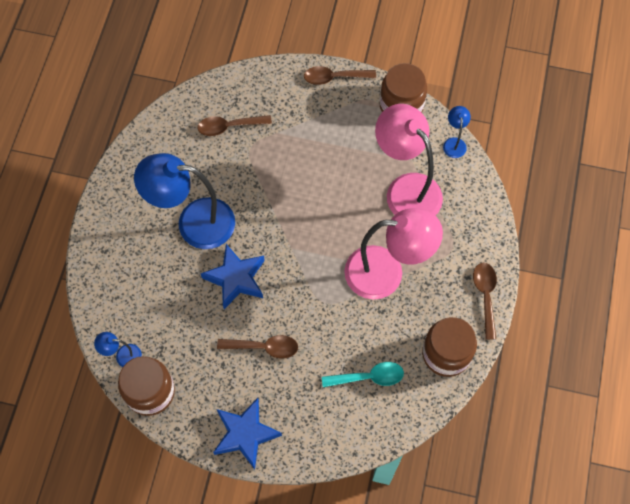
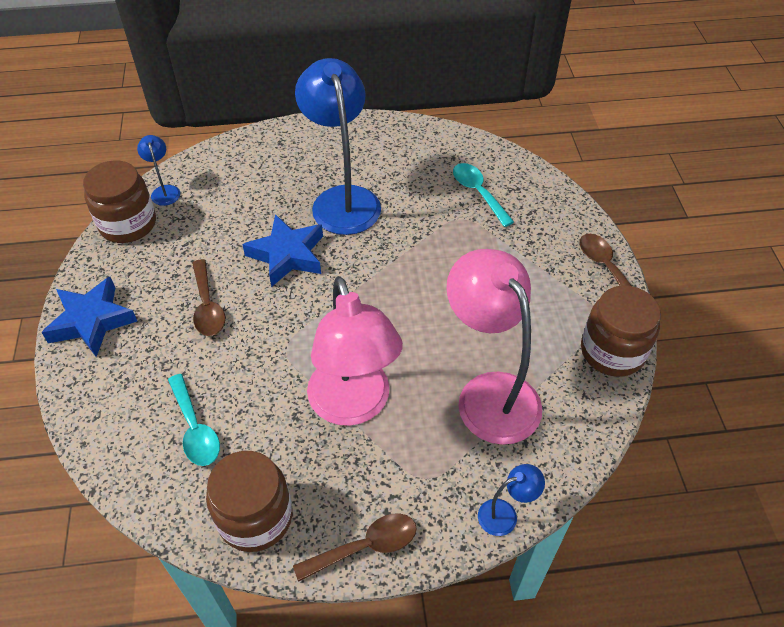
camera: 70 degrees right, 15 degrees down
(229, 127) = (478, 193): brown spoon -> turquoise spoon
(406, 189) = (489, 393): pink lamp -> pink lamp turned 60 degrees counterclockwise
(454, 143) = (594, 433): blue lamp -> blue lamp (505, 514)

